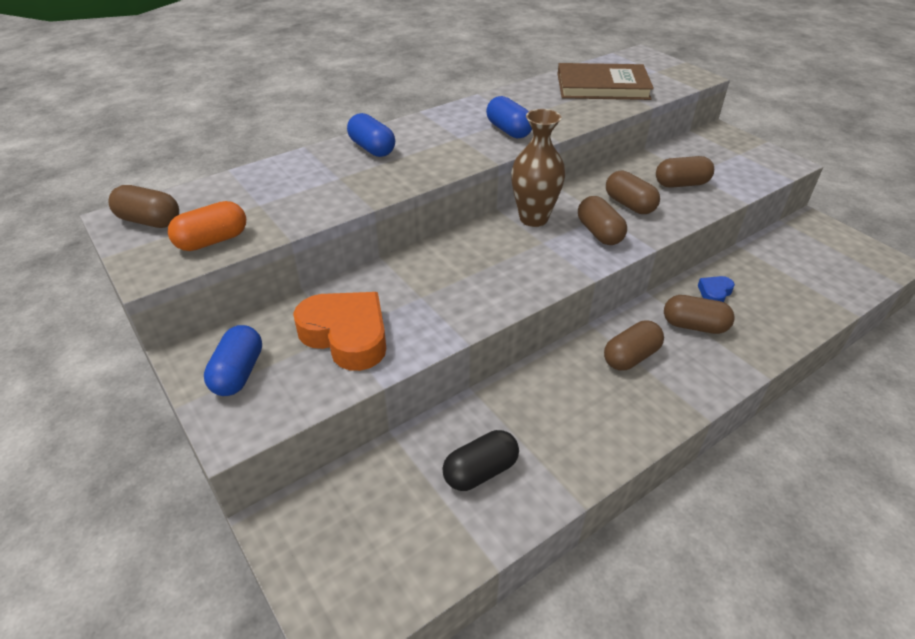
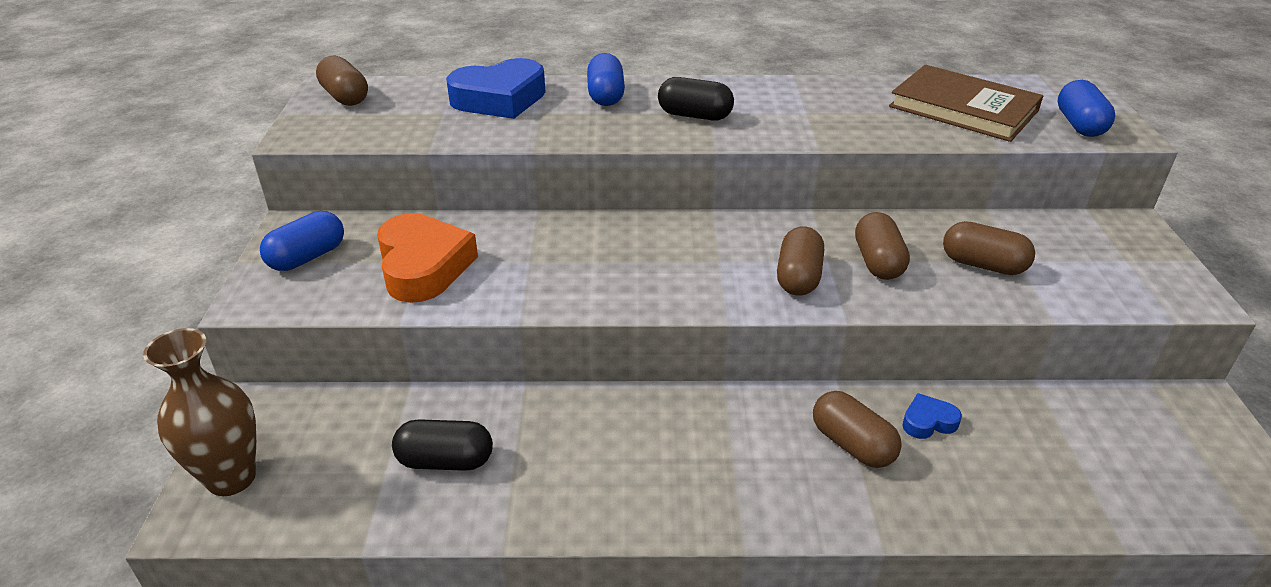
camera: 35 degrees right, 5 degrees down
(212, 241) = (369, 129): orange capsule -> none
(292, 177) = (499, 99): none -> blue heart
(453, 143) = (694, 116): none -> black capsule
(508, 130) = (774, 122): blue capsule -> blue capsule (1079, 125)
(533, 218) = (739, 233): brown vase -> brown vase (231, 478)
(630, 357) = (730, 438): brown capsule -> none

